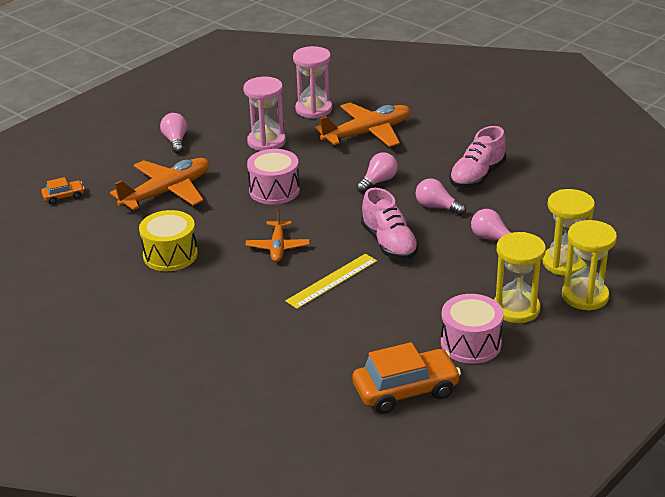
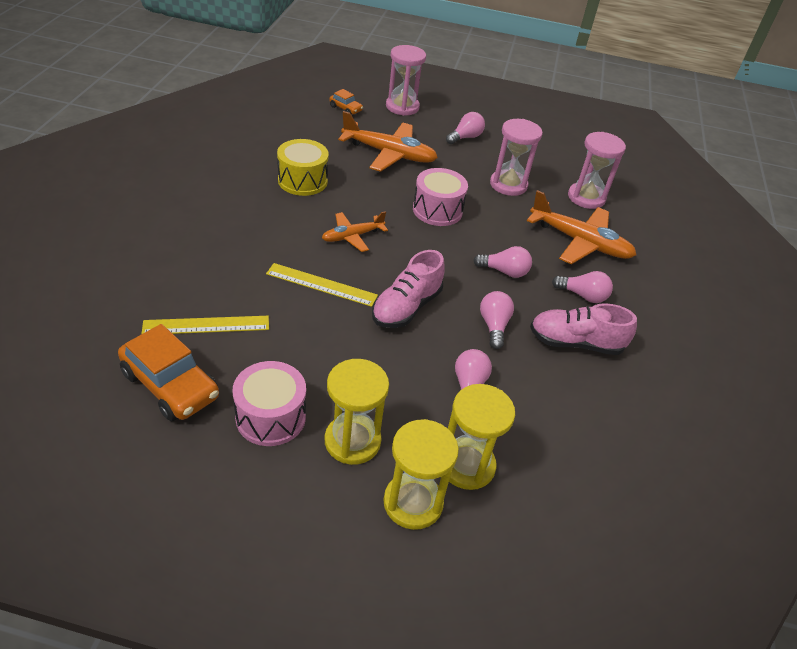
camera: 55 degrees right, 10 degrees up
(91, 161) = (402, 107): none -> pink hourglass
(343, 357) = (206, 325): none -> yellow ruler
(430, 155) = (583, 295): none -> pink light bulb

